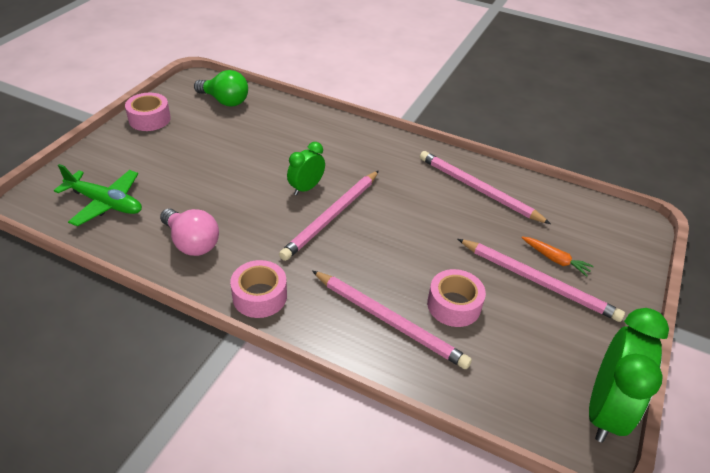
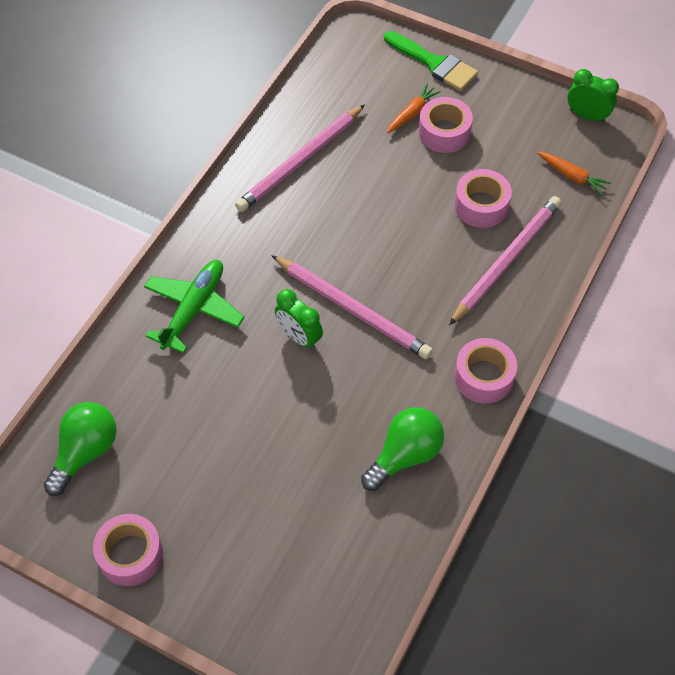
camera: 85 degrees left, 15 degrees up
(105, 203) = (333, 572): green plane -> green plane (194, 309)
(191, 243) = (405, 455): pink light bulb -> green light bulb
(509, 387) = (572, 176): none -> orange carrot
(538, 281) = (444, 132): pink pencil -> pink tape
(605, 410) = (587, 116): green clock -> green clock, size x0.56
(626, 278) = (434, 63): none -> green brush

